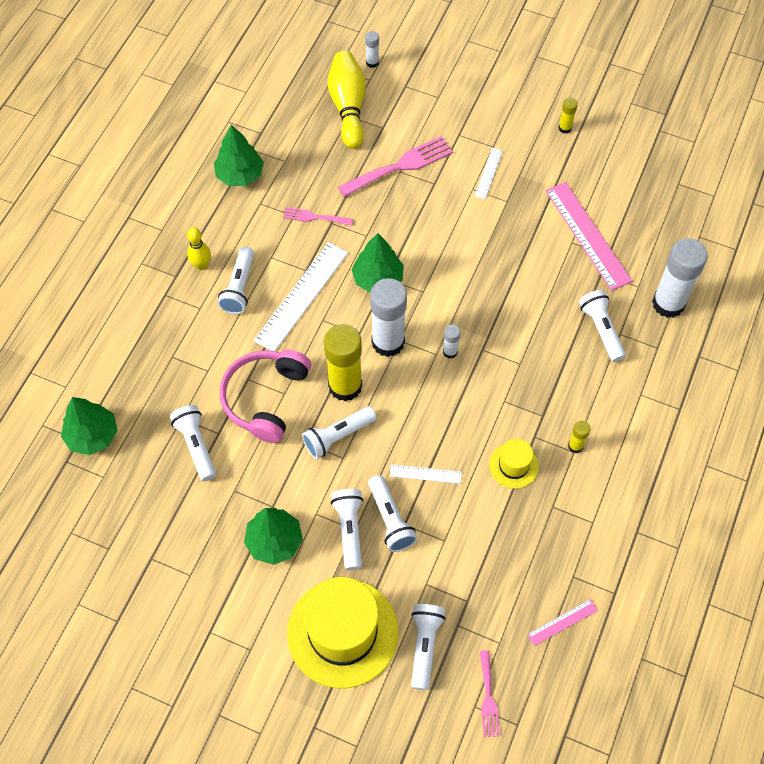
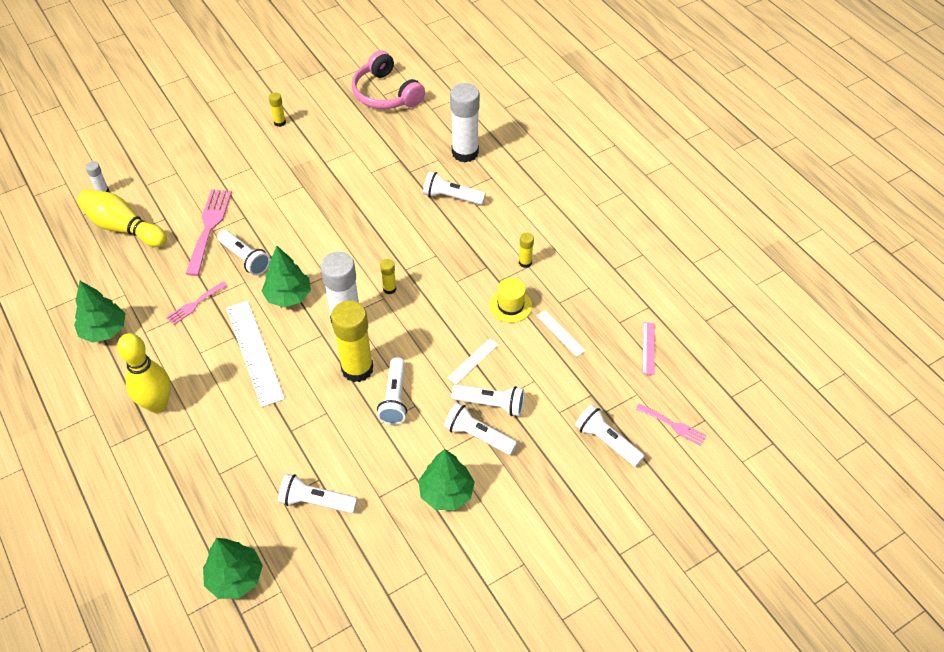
camera: 55 degrees left, 10 degrees down
(201, 265) = (157, 404): yellow bowling pin -> yellow bowling pin, size x1.76
(239, 287) = (204, 389): white flashlight -> white flashlight (245, 258)
(265, 398) = (319, 428): pink headphones -> pink headphones (386, 93)
(342, 632) = (557, 489): yellow hat -> none
(450, 352) = (389, 289): white glue stick -> yellow glue stick
(488, 173) = (270, 182): white ruler -> white ruler (560, 333)
(588, 235) = (374, 161): pink ruler -> none

